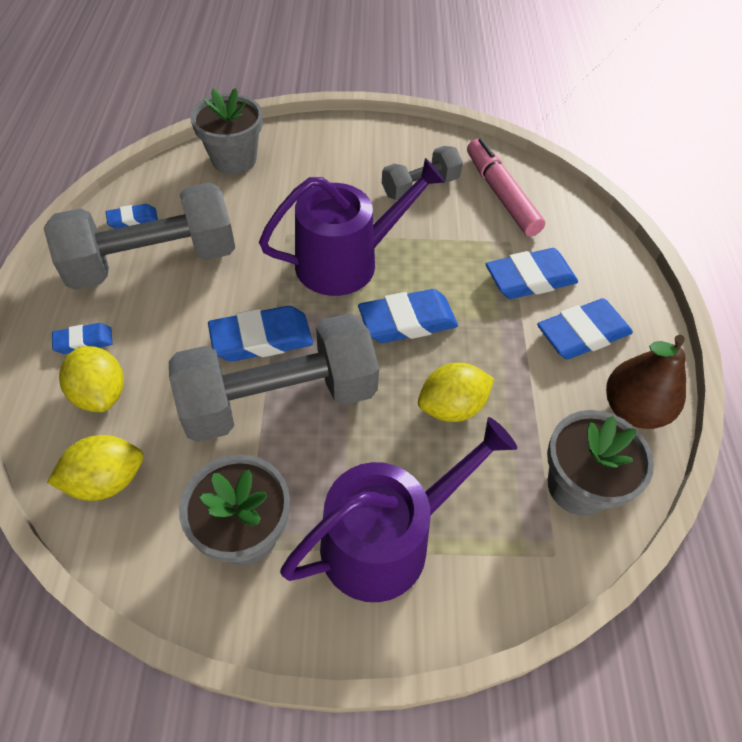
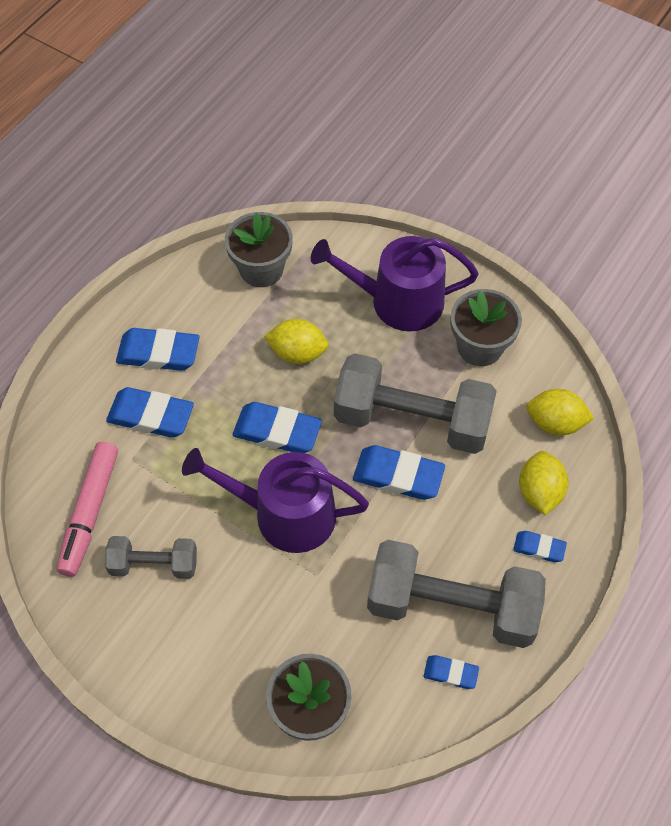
camera: 145 degrees left, 5 degrees up
(632, 409) = (181, 290): brown pear -> none

